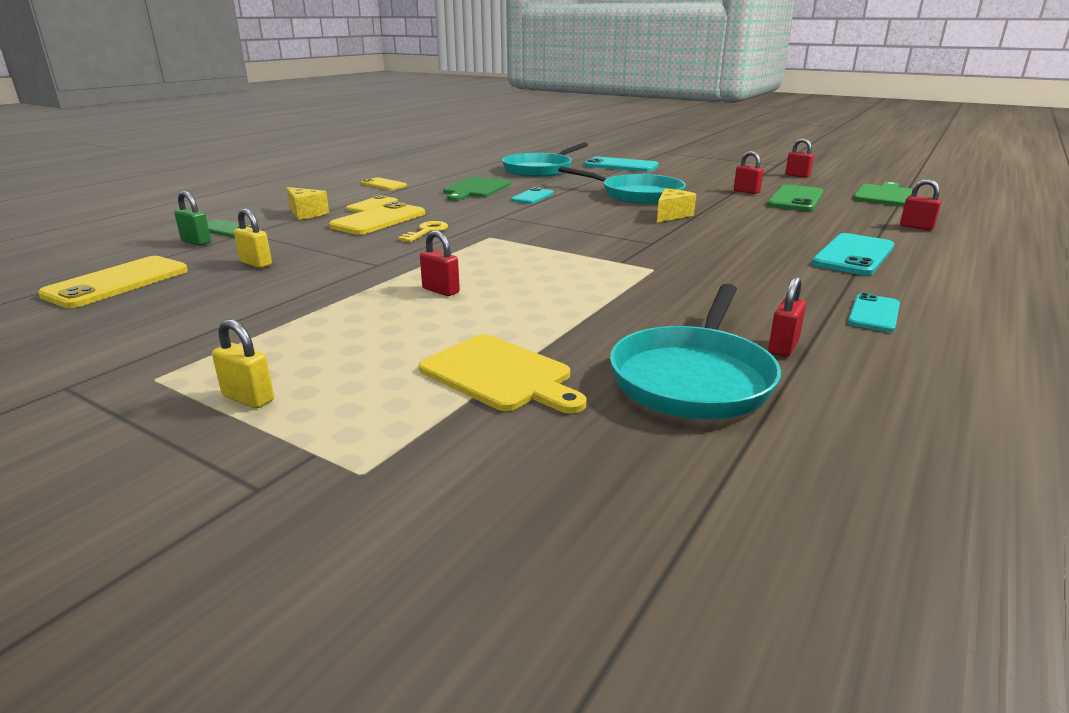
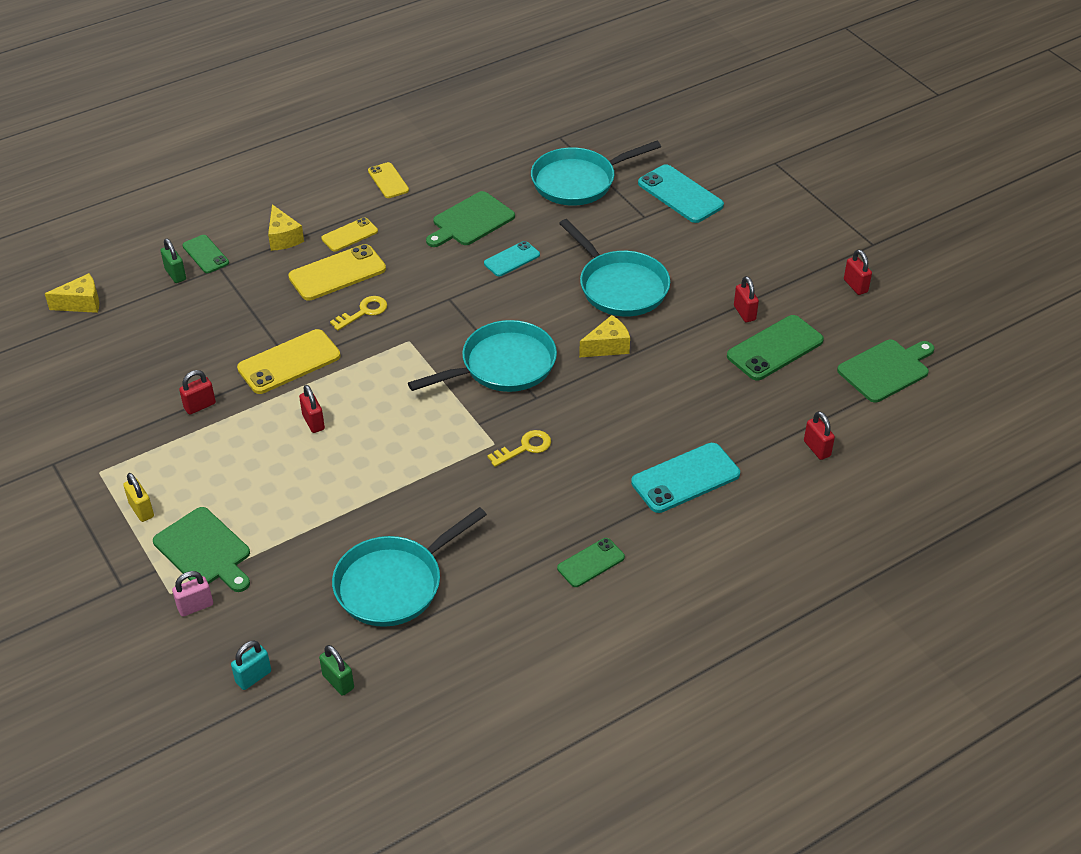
camera: 25 degrees right, 20 degrees up
(77, 271) = (81, 303): none -> yellow cheese
(117, 283) = (104, 333): yellow phone -> yellow phone (289, 362)
(256, 263) = (205, 332): yellow padlock -> none
(386, 413) = (205, 550): none -> green cutting board
(421, 477) = (195, 606): none -> pink padlock
(500, 374) = (286, 538): yellow cutting board -> none
(596, 234) = (502, 365): none -> turquoise pan
(616, 539) = (253, 677): none -> turquoise padlock
(686, 266) = (525, 448): none -> yellow key
(762, 498) = (338, 682): none -> green padlock
(783, 347) = (481, 575): red padlock -> red padlock (200, 406)
(874, 313) = (591, 563): turquoise phone -> green phone

